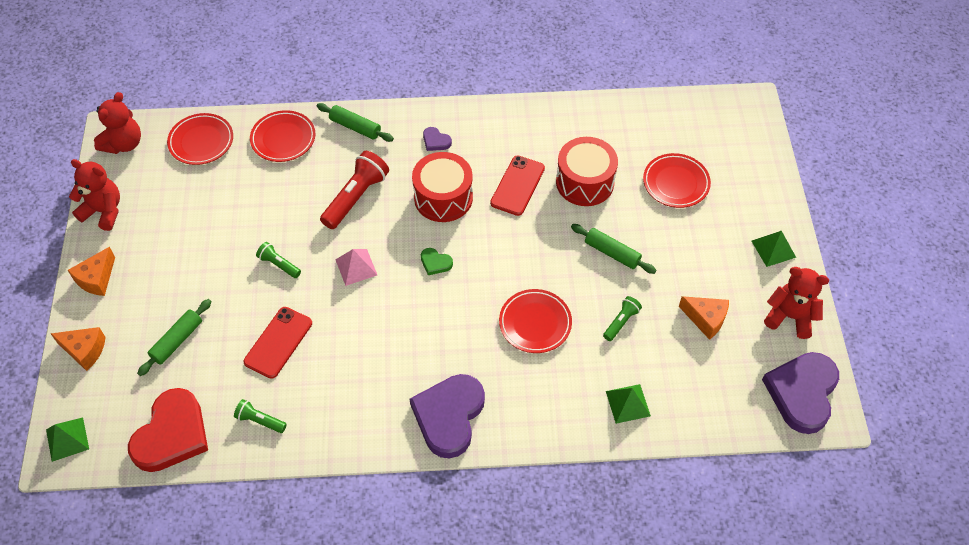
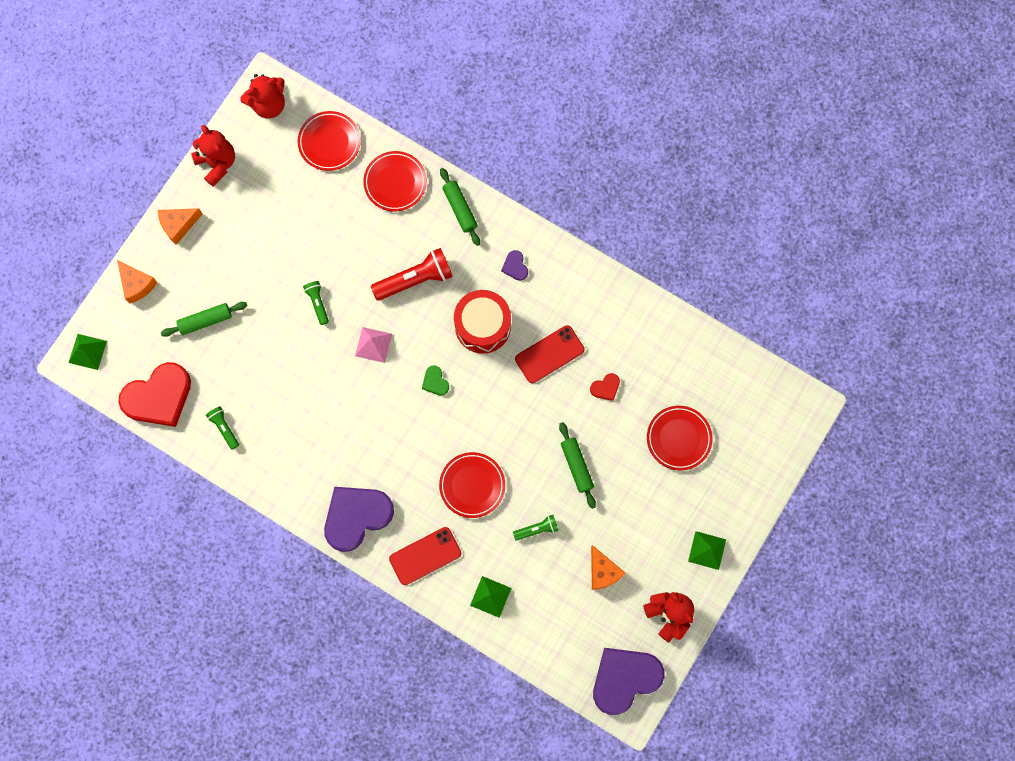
camera: 35 degrees right, 20 degrees up
(278, 342) = (275, 372): red phone -> red phone (425, 556)
(585, 182) = (605, 387): red drum -> red heart

